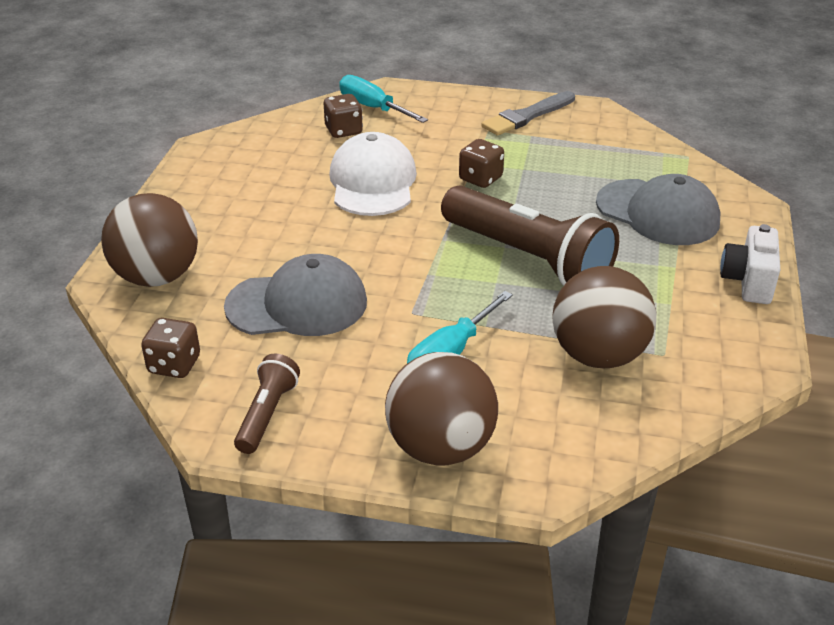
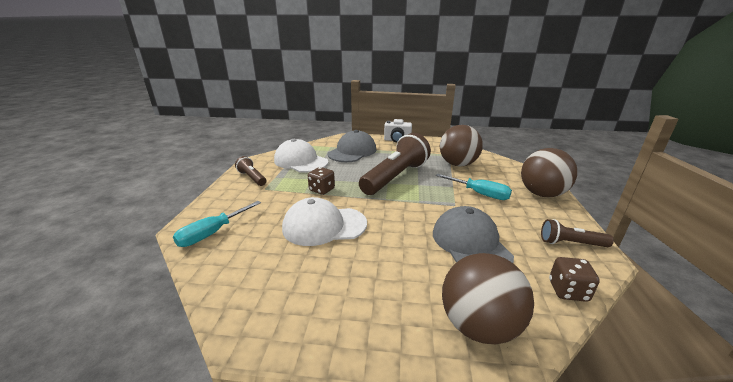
camera: 95 degrees left, 10 degrees down
(343, 131) = (245, 245): brown dice -> none
(527, 116) = (252, 178): grey brush -> brown flashlight
(599, 155) = (300, 161): none -> white cap

